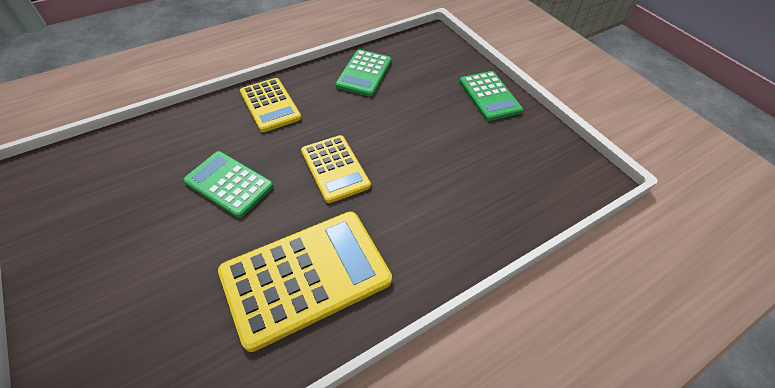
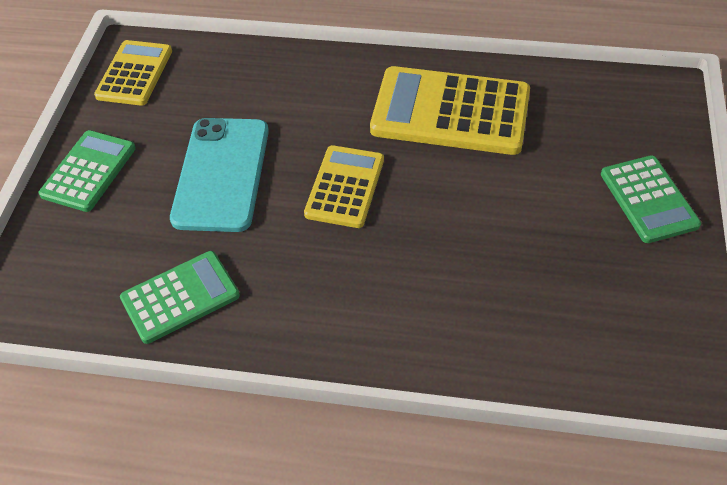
camera: 135 degrees left, 0 degrees up
(229, 184) = (465, 232): green calculator -> green calculator (648, 199)
(270, 105) = (345, 318): yellow calculator -> yellow calculator (135, 73)
(418, 134) = (222, 174): none -> turquoise phone

